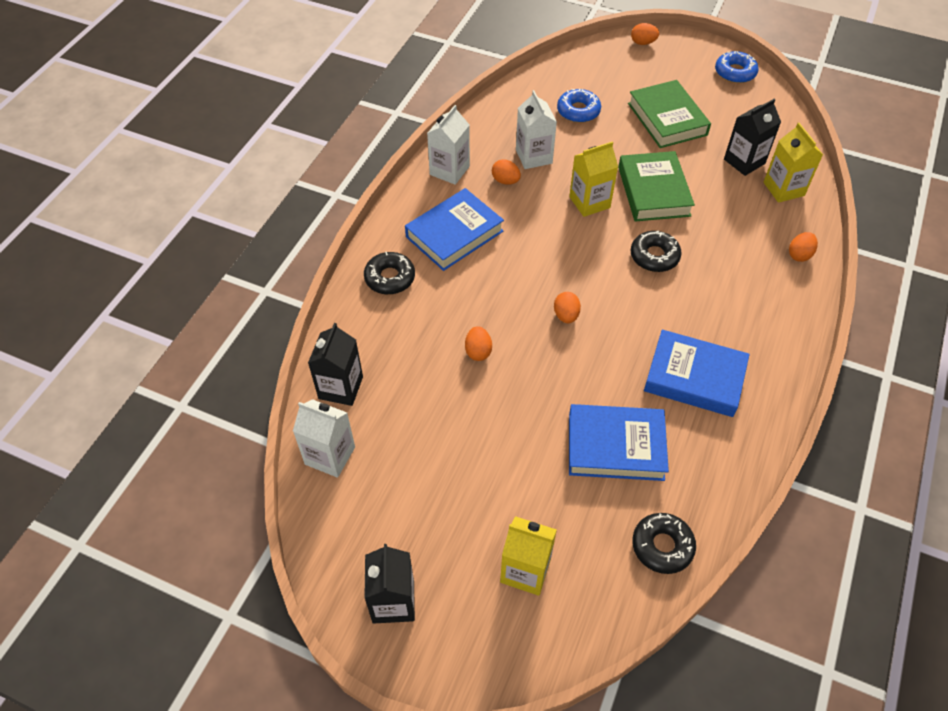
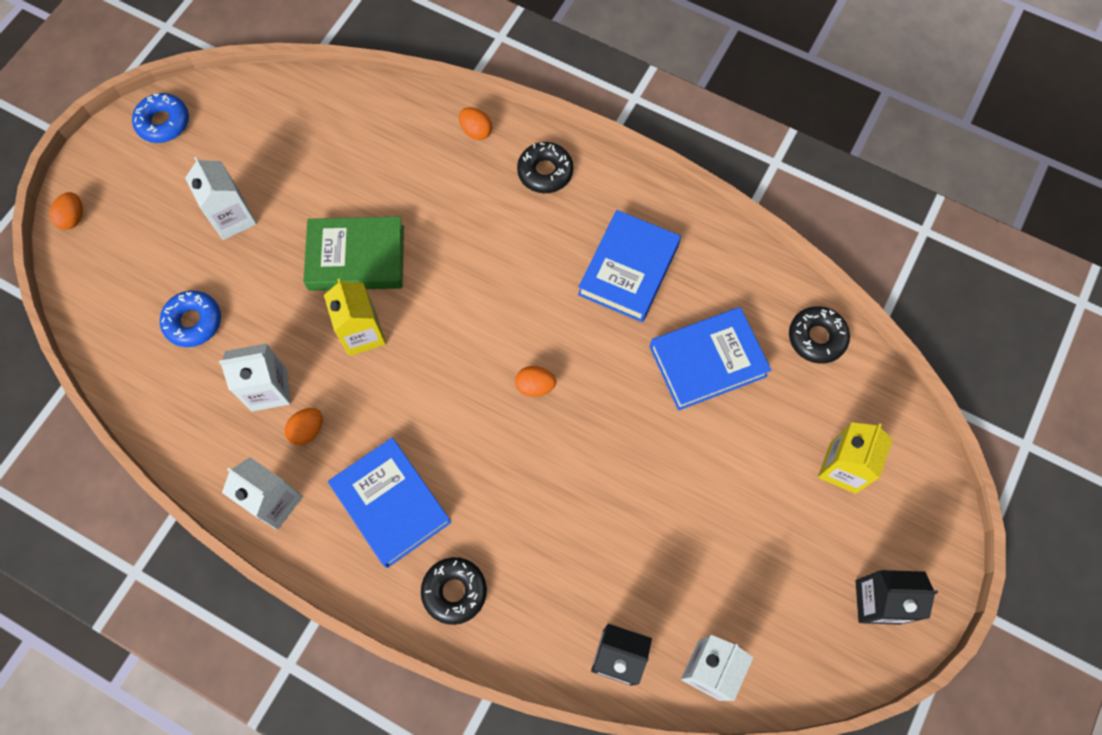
camera: 85 degrees left, 15 degrees up
(478, 351) = (577, 490): orange egg -> none
(615, 446) = (707, 361): blue book -> blue book turned 60 degrees clockwise
(654, 256) = (459, 276): black donut -> black donut (545, 172)
(667, 119) = (232, 218): green book -> white carton
(744, 161) = (324, 150): black carton -> none
(783, 189) = (376, 121): yellow carton -> none

